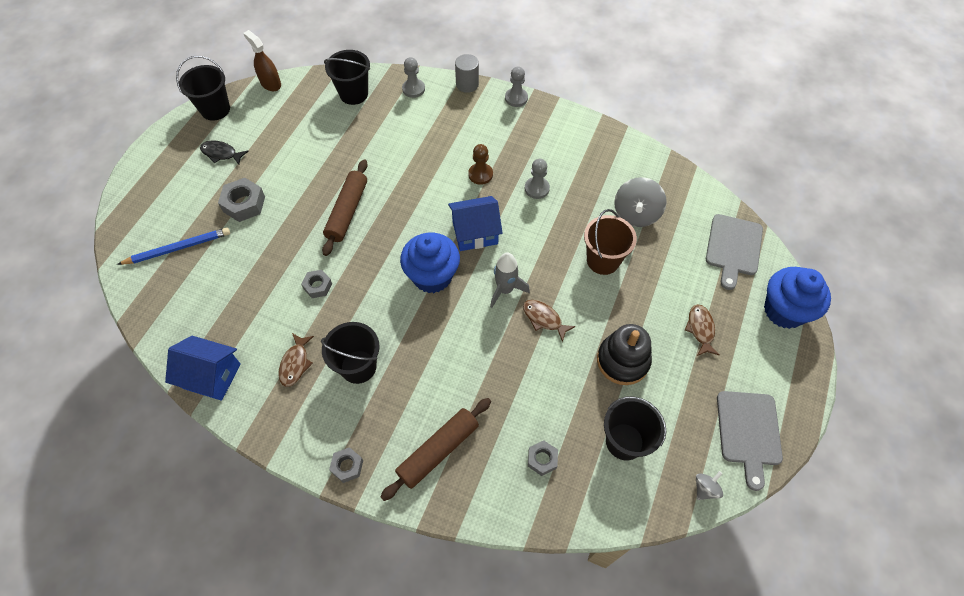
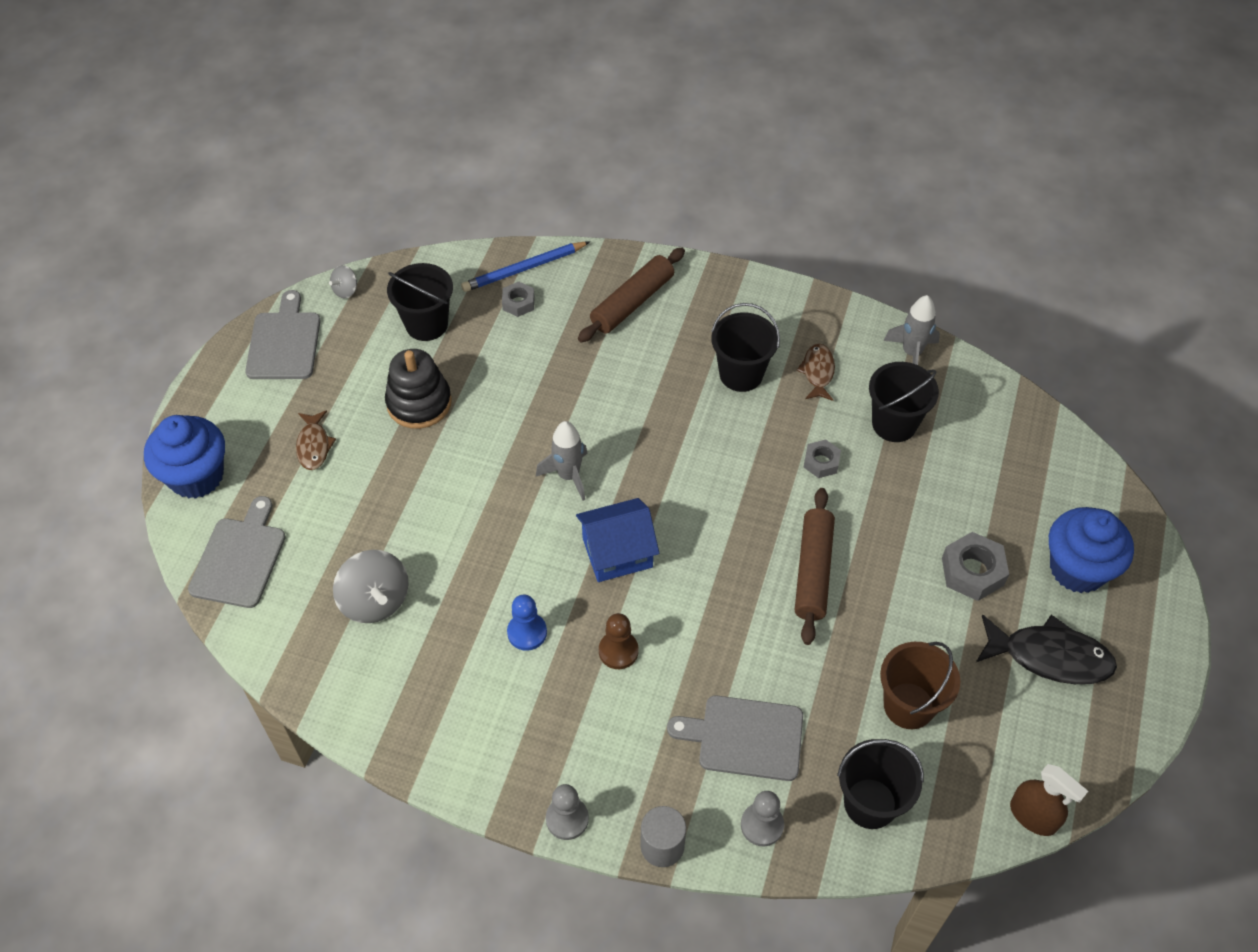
camera: 175 degrees right, 5 degrees down
(178, 248) = (1034, 498): blue pencil -> blue pencil (524, 269)
(211, 376) = (911, 353): blue house -> grey rocket
(215, 109) = (1105, 746): black bucket -> black bucket (894, 424)
(221, 153) = (1050, 656): black fish -> black fish, size x1.69
(347, 466) = (727, 283): grey nut -> none
(413, 126) = (745, 738): none -> grey cutting board
(432, 276) = (669, 486): blue cupcake -> blue cupcake (1077, 569)
(537, 188) = (527, 632): grey pawn -> blue pawn
(544, 319) = (516, 443): brown fish -> none
(603, 260) = (432, 526): brown bucket -> brown bucket (908, 705)
(636, 214) = (375, 601): grey spinning top -> grey spinning top turned 135 degrees clockwise

